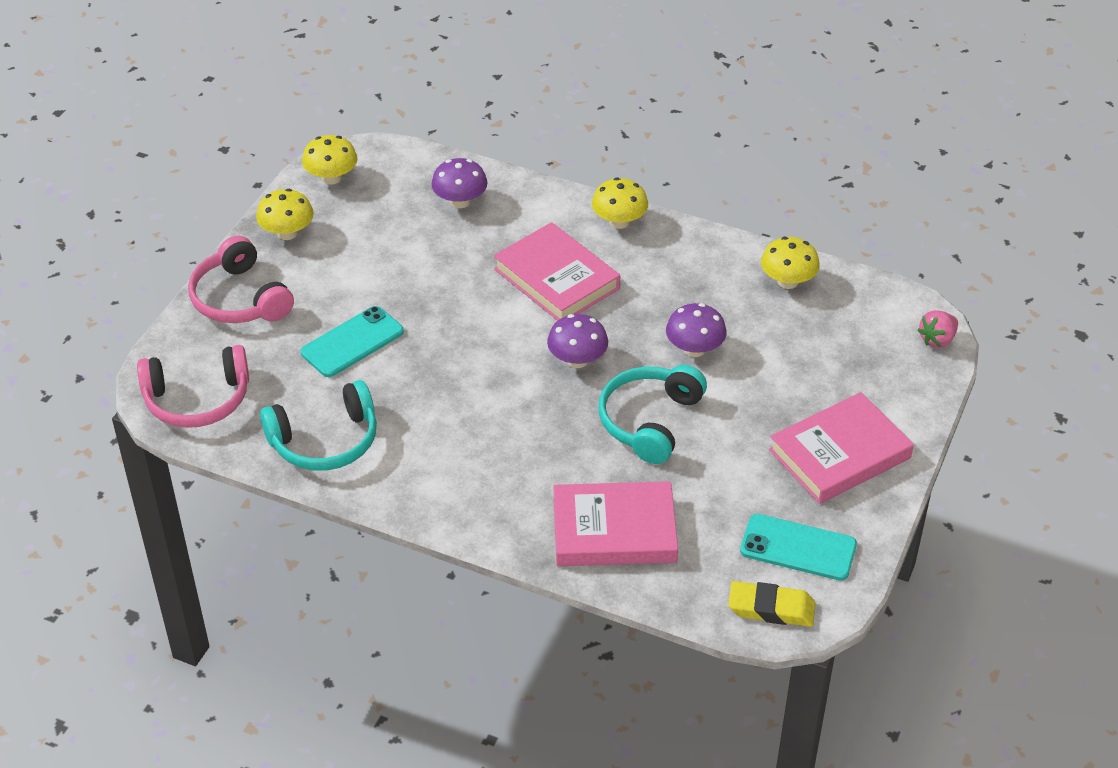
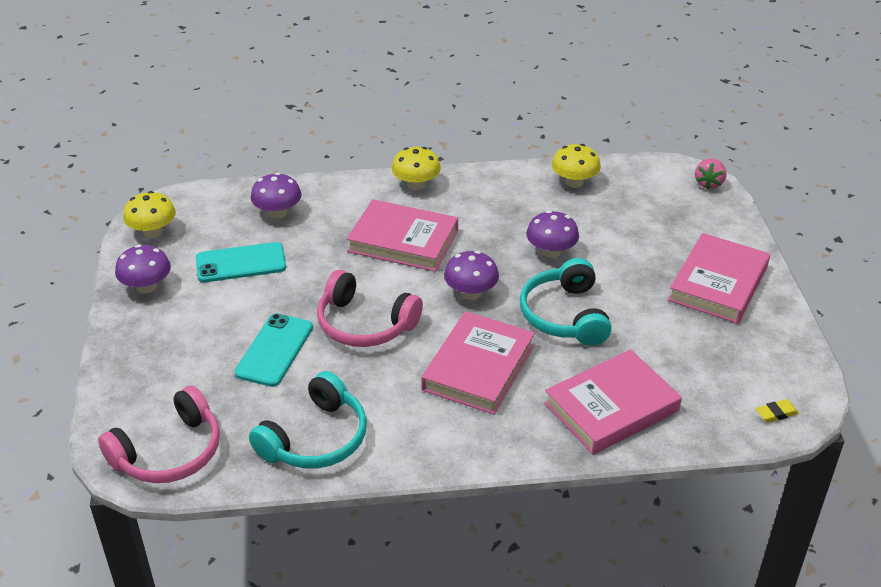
camera: 30 degrees left, 5 degrees down
(240, 299) = (144, 354): pink headphones -> pink headphones (365, 324)
(287, 233) = (146, 287): yellow mushroom -> purple mushroom
(522, 438) = (479, 368): none -> pink book
(771, 609) = (776, 413): yellow eraser -> yellow eraser, size x0.56
(798, 548) = (752, 361): turquoise phone -> turquoise phone (241, 263)

